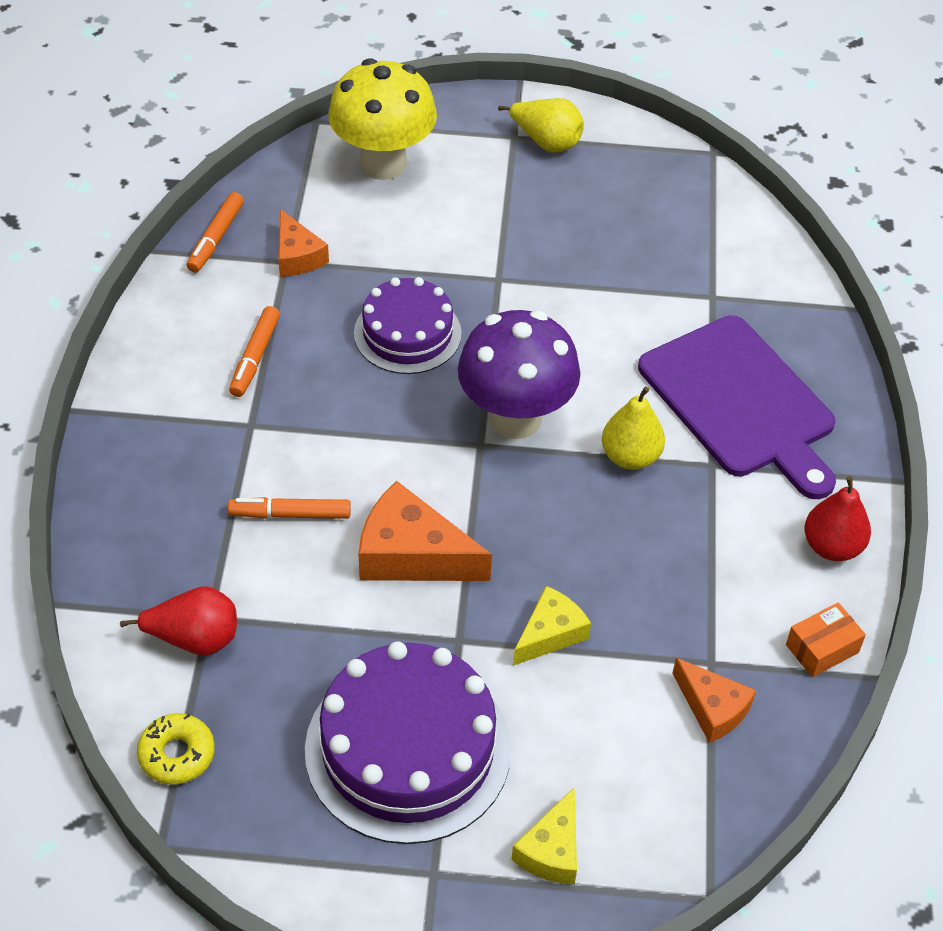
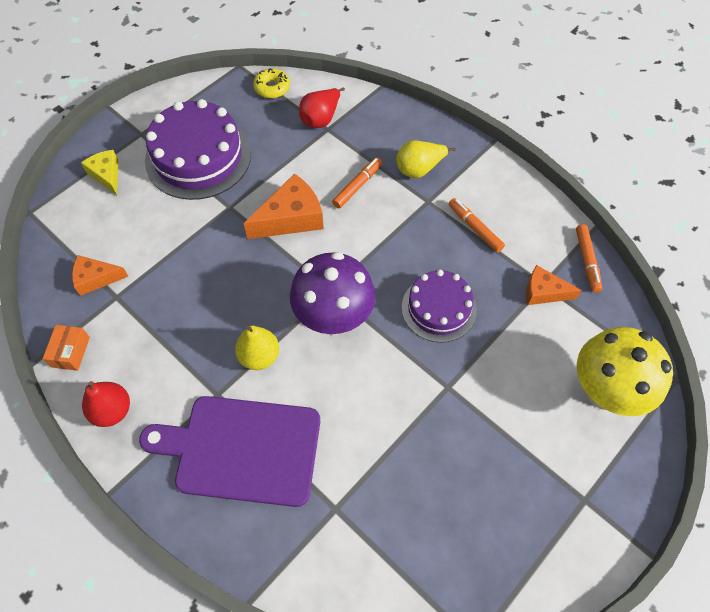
camera: 130 degrees right, 10 degrees up
(216, 238) = (587, 261): orange marker -> orange marker turned 150 degrees counterclockwise
(546, 142) = (565, 519): yellow pear -> yellow pear (419, 169)
(550, 634) = (197, 243): yellow cheese -> none

